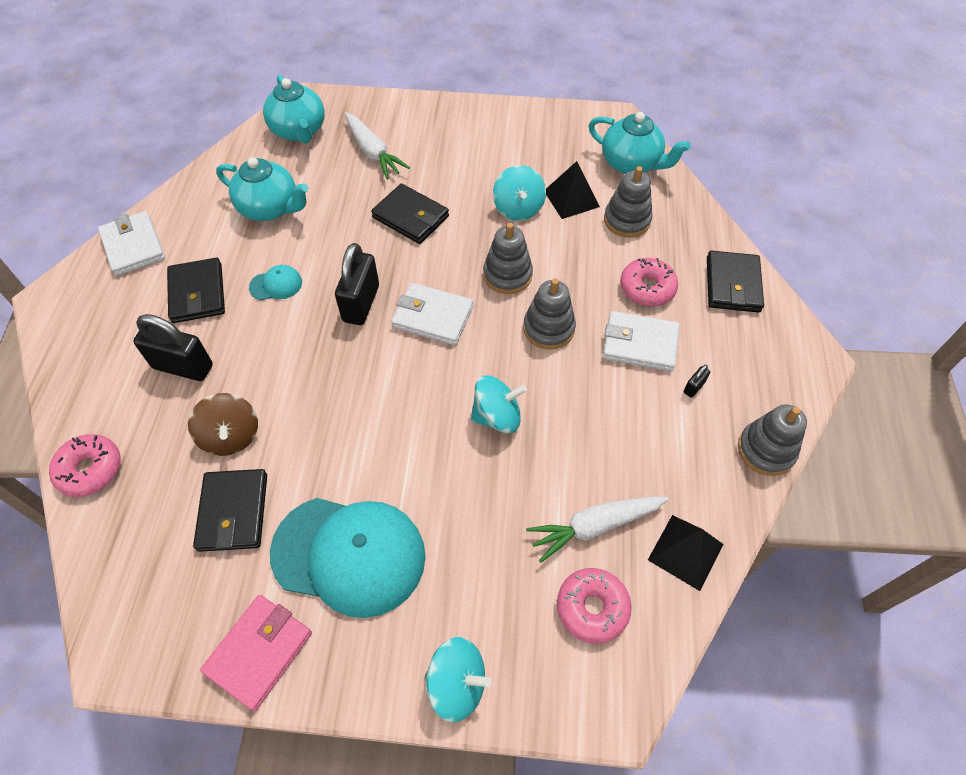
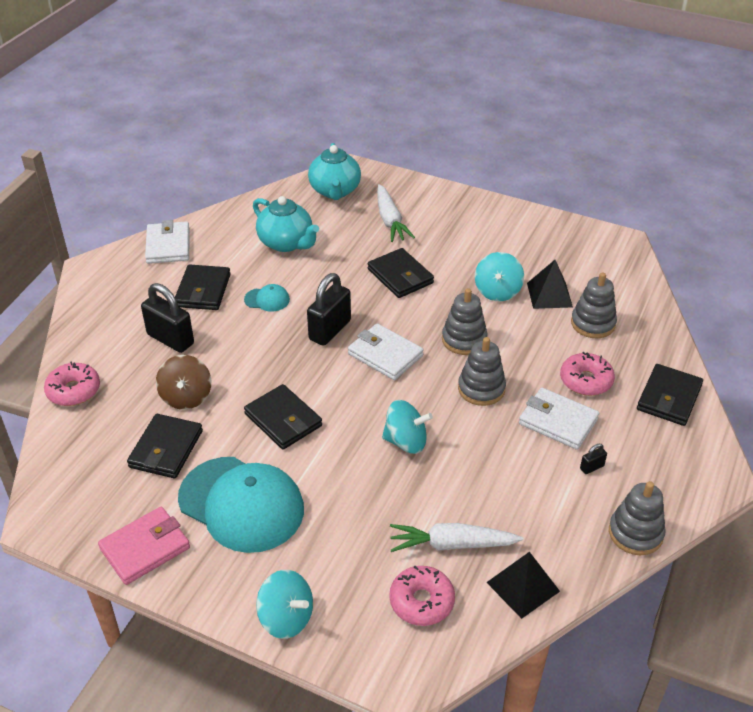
camera: 20 degrees right, 15 degrees down
(354, 431) = (283, 420): none -> black wallet
(631, 164) = (619, 280): turquoise teapot -> none

